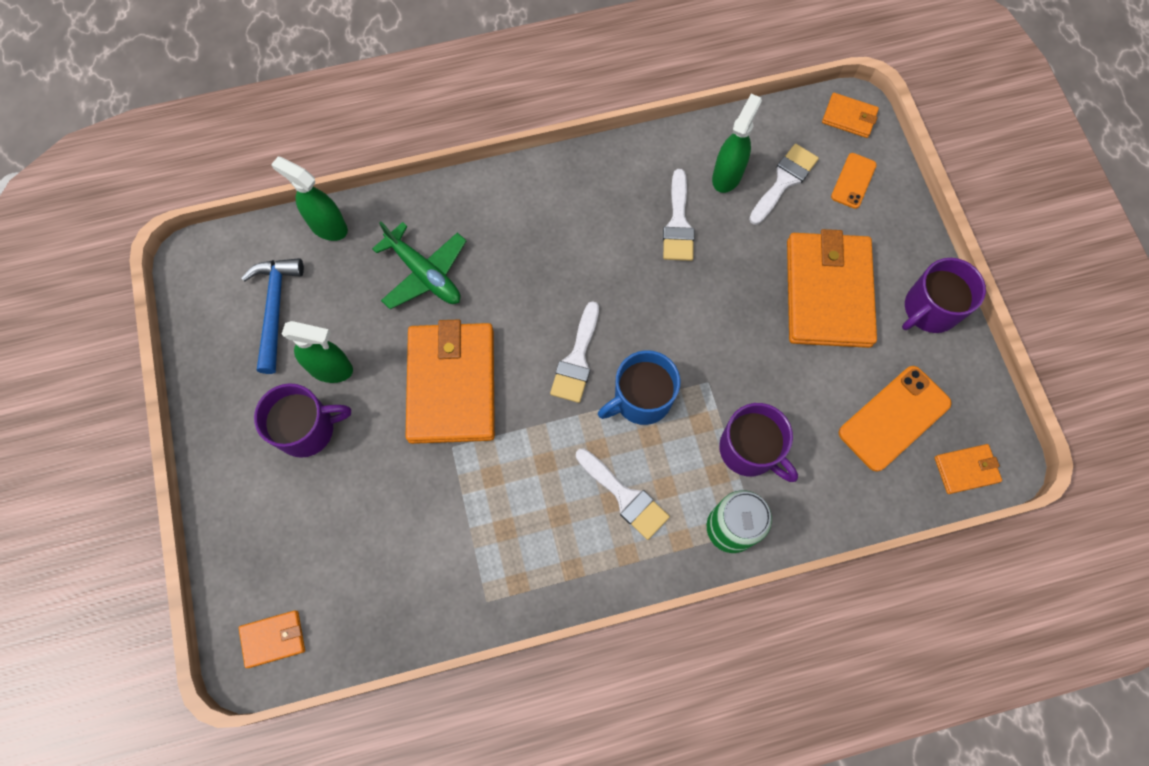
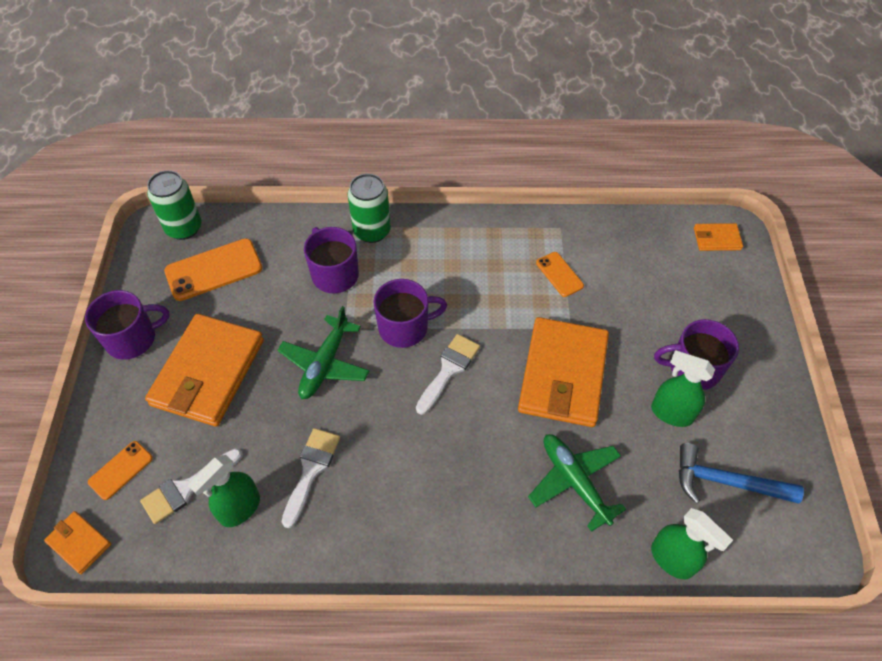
camera: 165 degrees left, 15 degrees down
(275, 309) = (726, 482): blue hammer -> blue hammer turned 90 degrees clockwise
(476, 522) = (559, 274): none -> orange phone
(625, 496) = (441, 266): white brush -> none
(641, 399) = (405, 327): blue mug -> purple mug
(711, 332) = (325, 364): none -> green plane
(966, 469) = (184, 228): orange wallet -> green can

